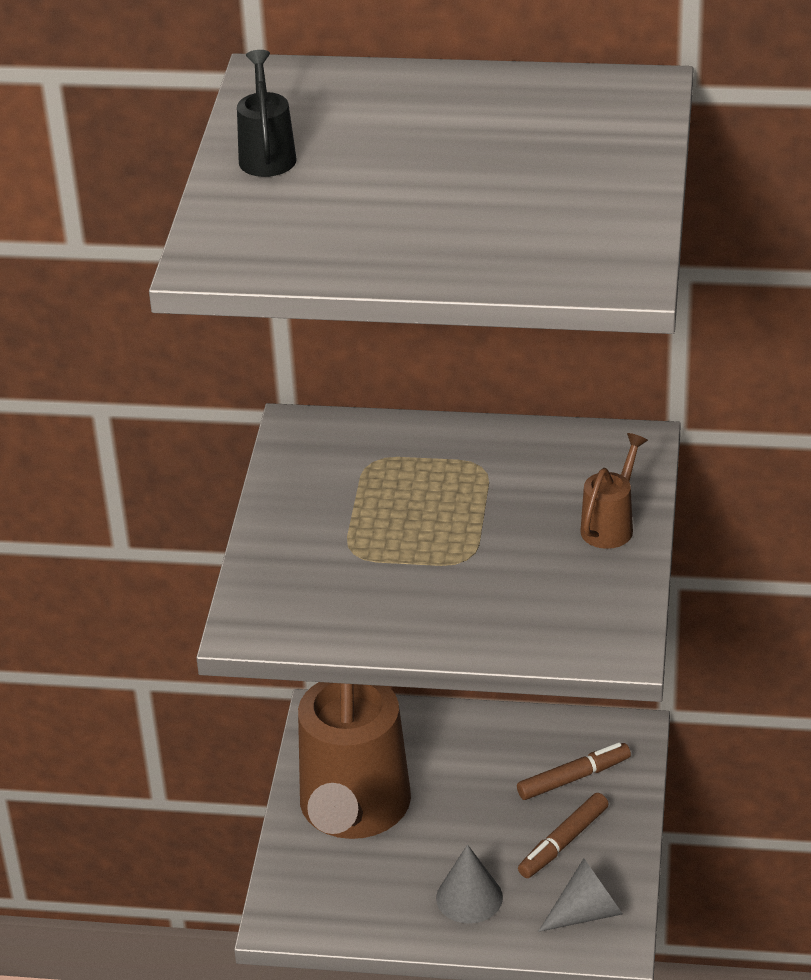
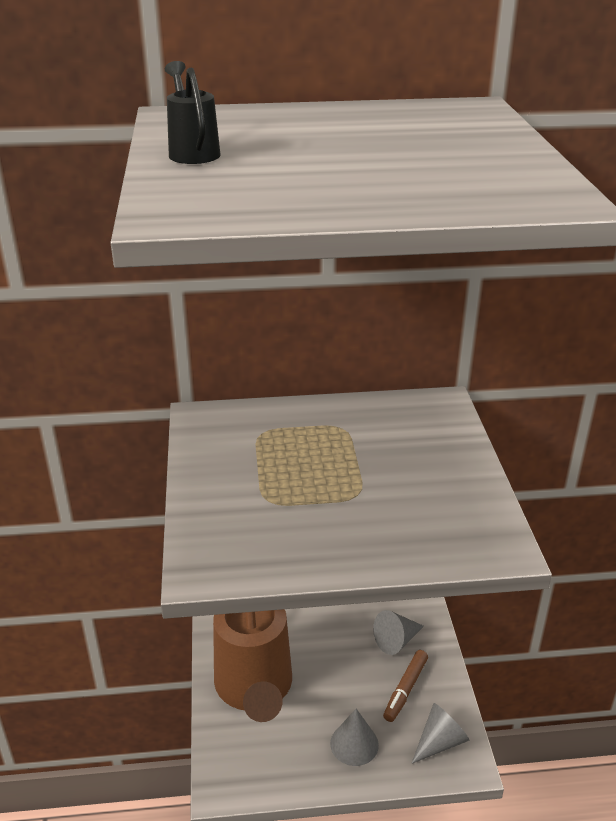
camera: 15 degrees left, 5 degrees down
(573, 778) = (396, 640): brown marker -> grey cone
(611, 525) = (453, 458): brown watering can -> none

